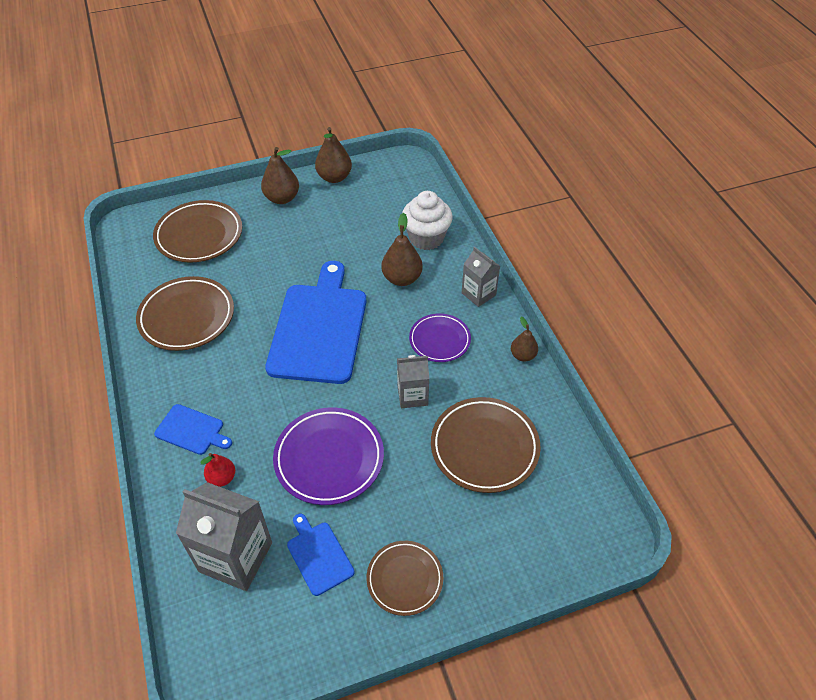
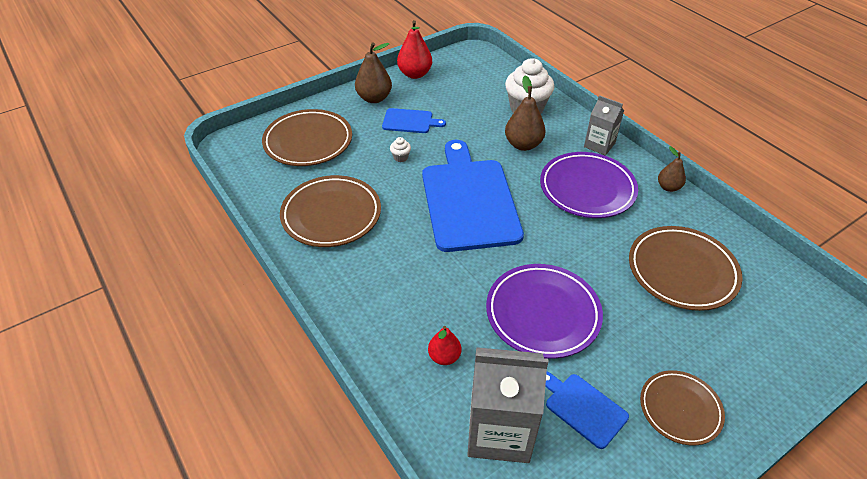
camera: 15 degrees left, 5 degrees down
(192, 430) = (389, 318): blue cutting board -> blue cutting board (410, 121)
(277, 269) = (400, 157): none -> white cupcake
(334, 177) = (415, 74): brown pear -> red pear
(412, 395) = (590, 240): grey carton -> none
(439, 340) = (587, 189): purple plate -> purple plate, size x1.59

